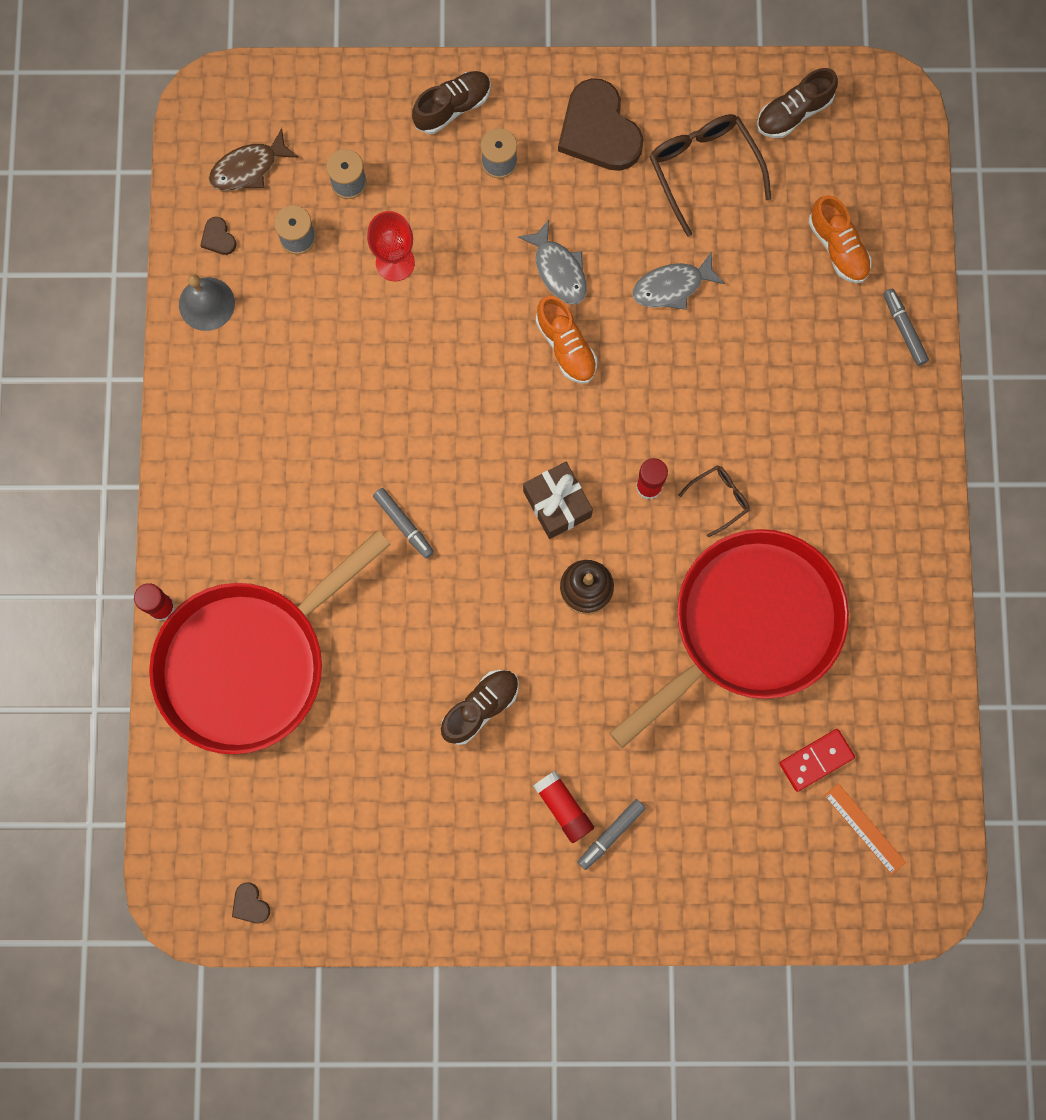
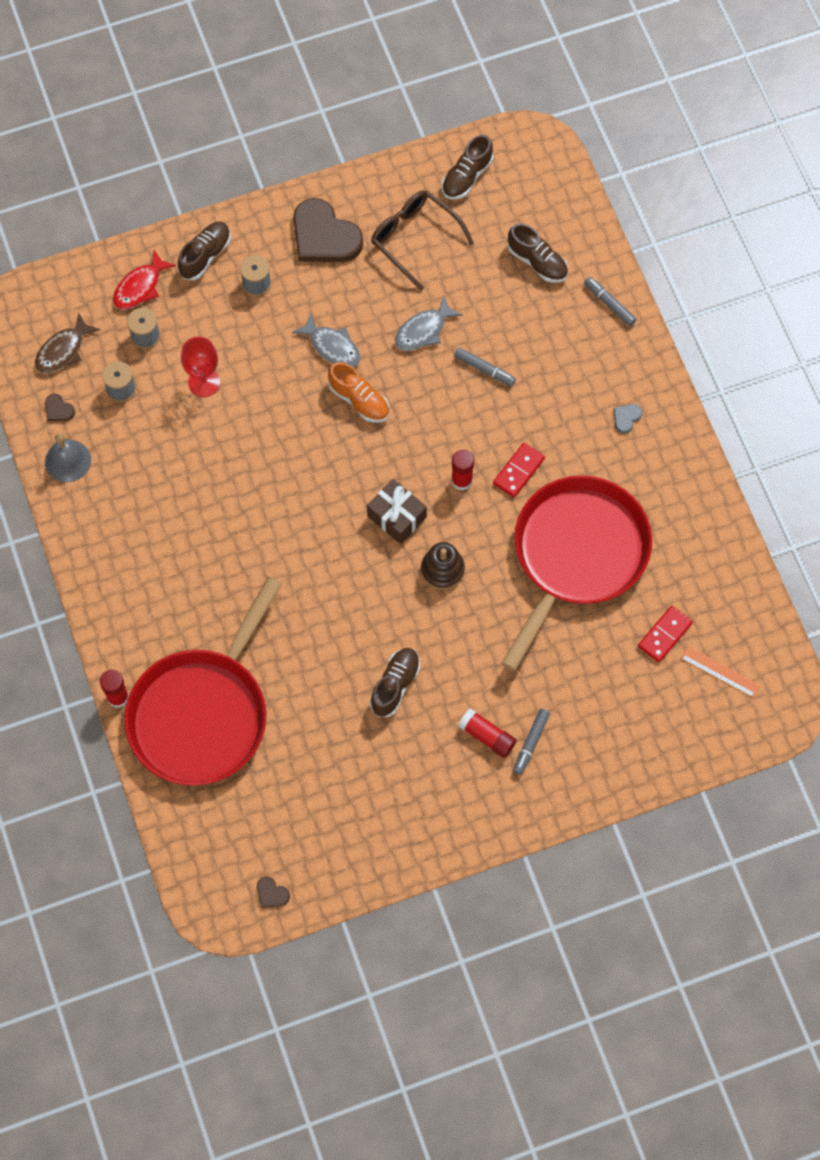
camera: 20 degrees left, 10 degrees down
(364, 121) = (140, 287): none -> red fish
(403, 524) = (284, 571): grey marker -> grey marker (484, 369)
(719, 498) = (518, 471): brown glasses -> red domino
(838, 247) = (537, 262): orange shoe -> brown shoe
(871, 478) = (626, 418): none -> grey heart

